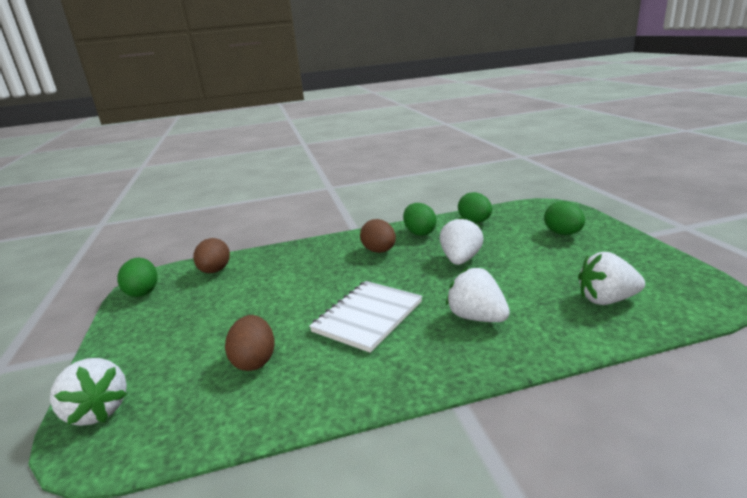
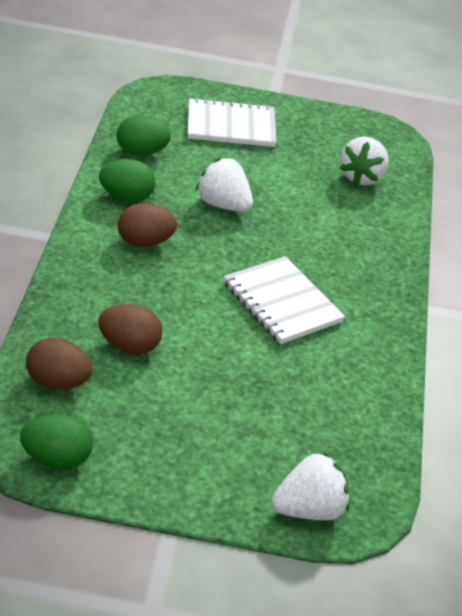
camera: 75 degrees left, 15 degrees up
(254, 361) = (301, 393): brown egg -> brown egg (129, 346)
(477, 317) = (334, 247): white strawberry -> none
(563, 234) = (231, 126): green egg -> white notebook

